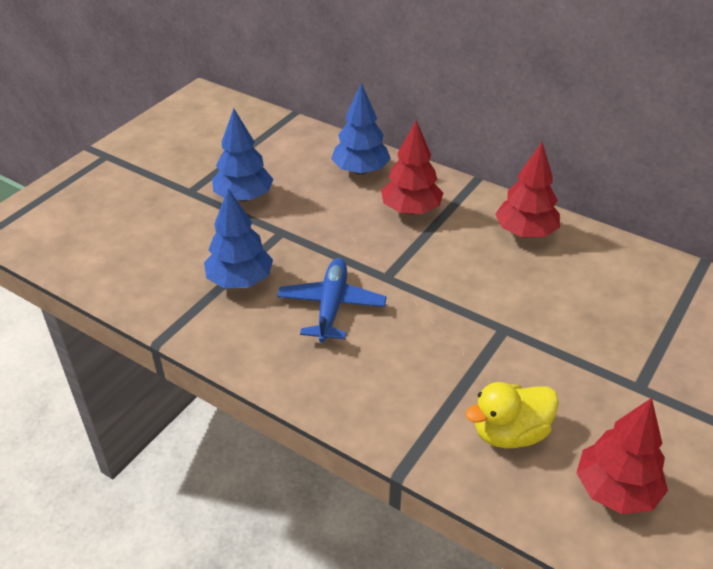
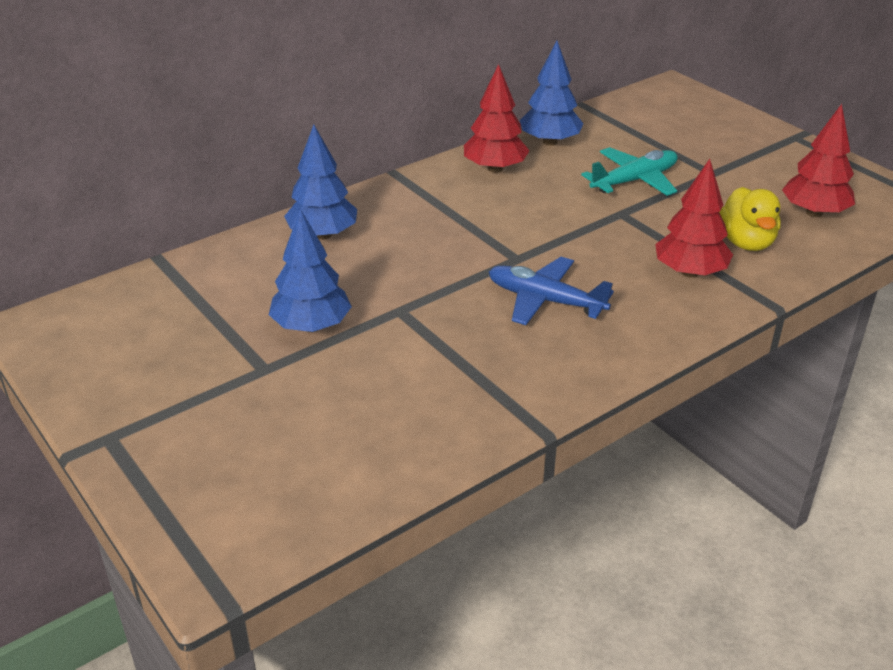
camera: 70 degrees left, 5 degrees down
(240, 280) = (470, 355): blue tree -> blue tree (550, 142)
(411, 210) = (417, 220): red tree -> red tree (690, 272)
(574, 328) = (634, 181): none -> turquoise plane

